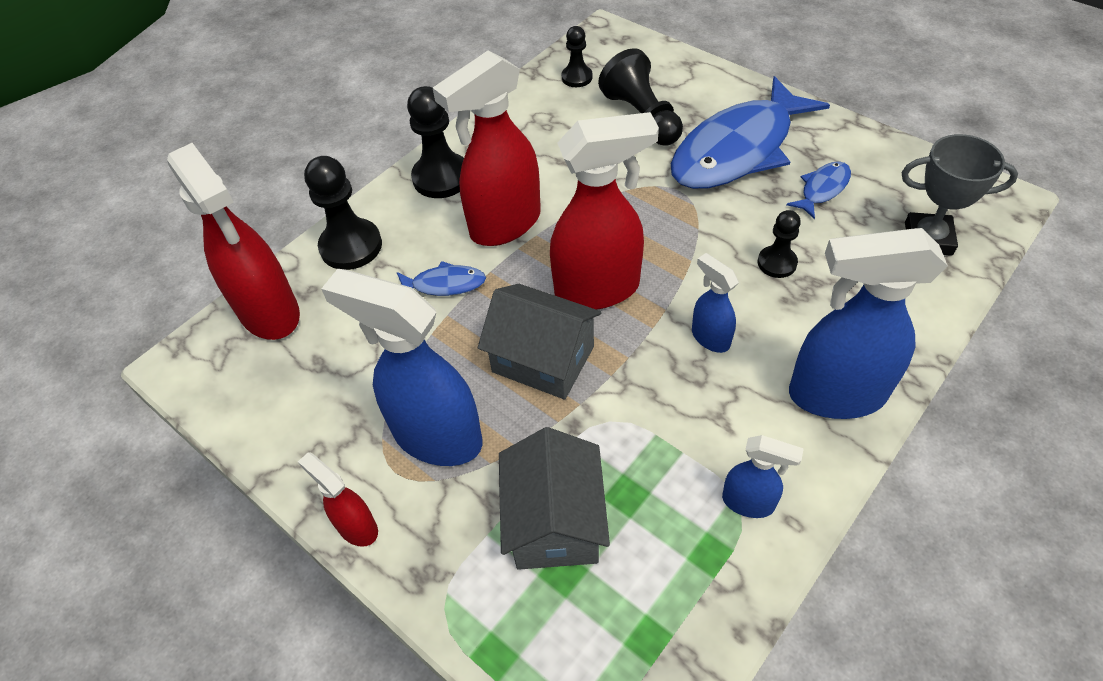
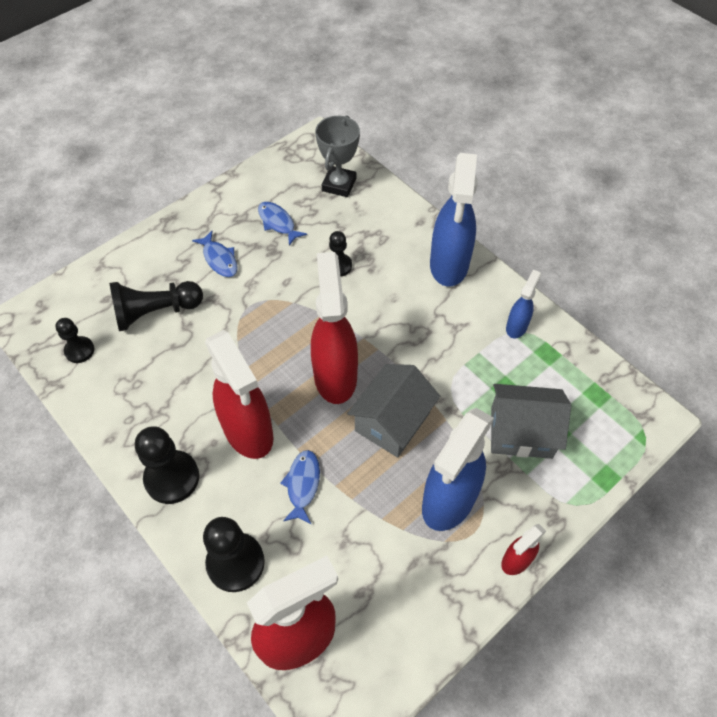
camera: 85 degrees left, 5 degrees up
(710, 337) = (393, 318): blue spray bottle -> none
(738, 149) = (219, 259): blue fish -> blue fish, size x0.42

